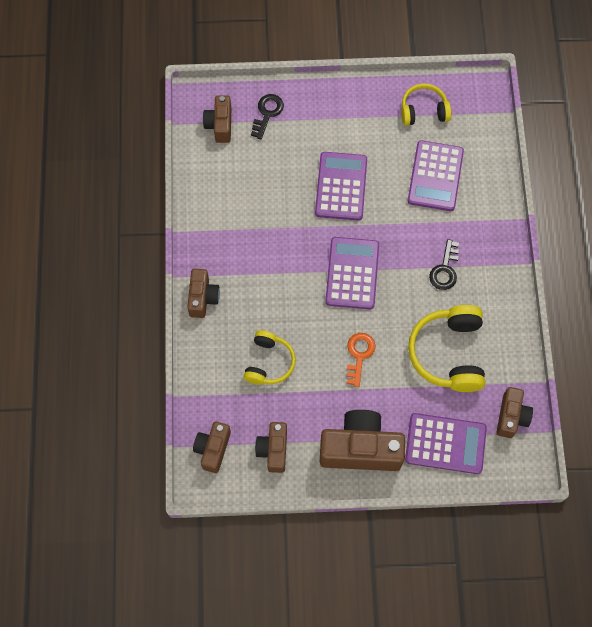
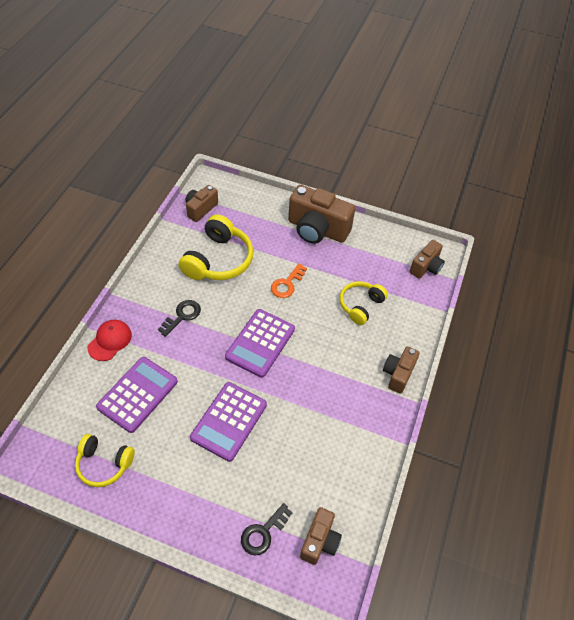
camera: 160 degrees left, 15 degrees down
(273, 450) = (380, 251): brown camera -> none
(445, 444) = (256, 211): purple calculator -> none
(495, 214) = (110, 341): none -> red cap

